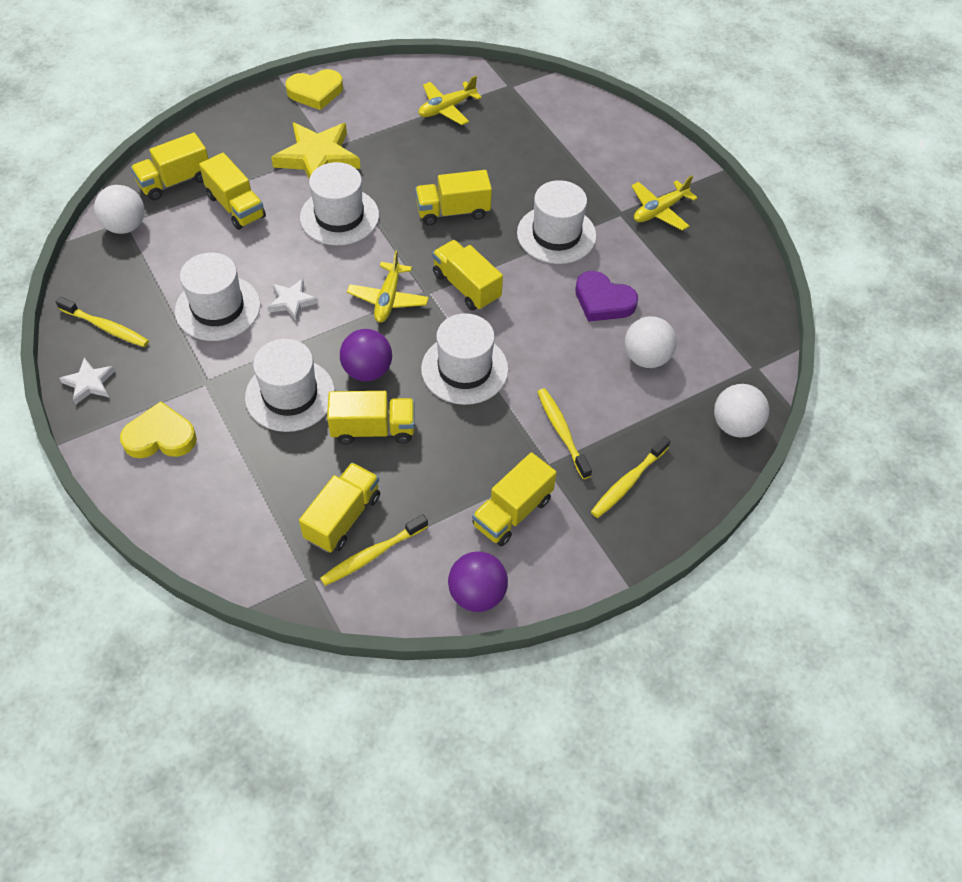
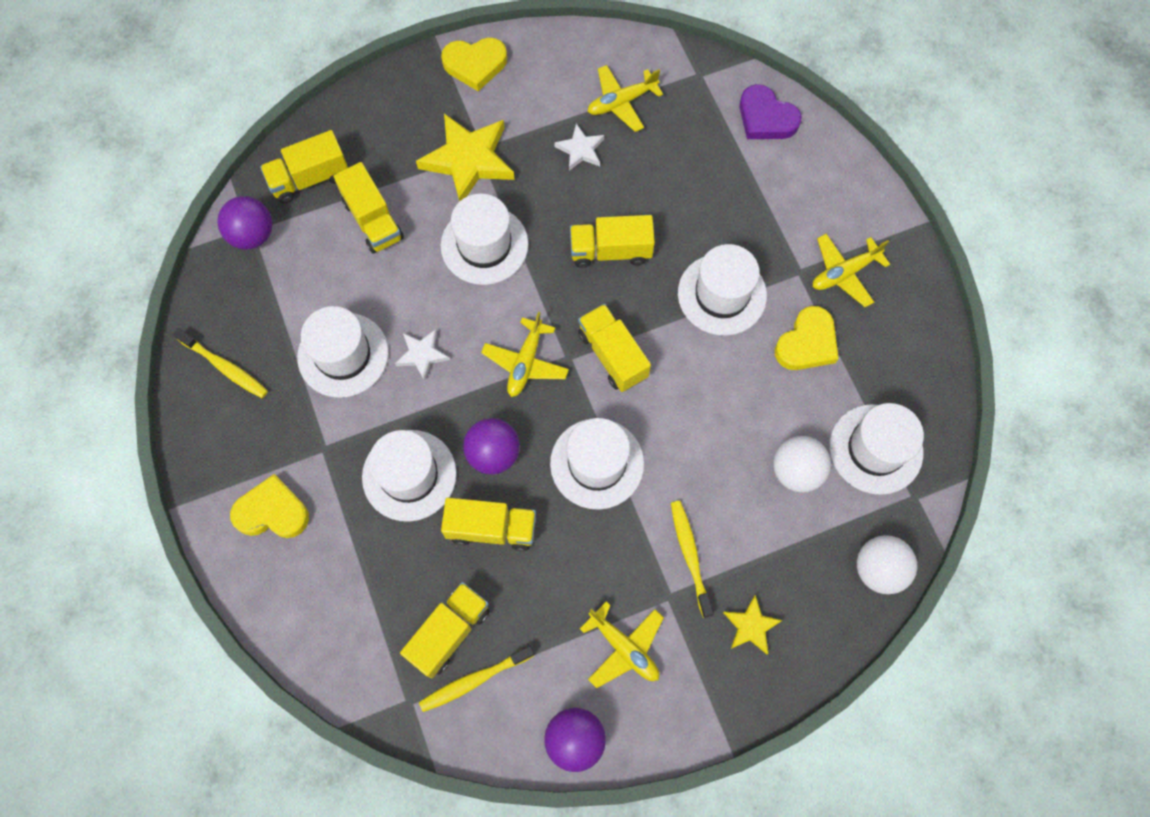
camera: 10 degrees right, 15 degrees up
(89, 383) = (204, 436): white star -> white star (580, 150)
(125, 226) = (252, 235): white ball -> purple ball
(512, 512) = (624, 647): yellow truck -> yellow plane
(603, 301) = (760, 390): purple heart -> purple heart (766, 118)
(628, 482) = (751, 626): yellow toothbrush -> yellow star
(637, 263) = (807, 343): none -> yellow heart
(713, 335) = (875, 449): none -> white hat

